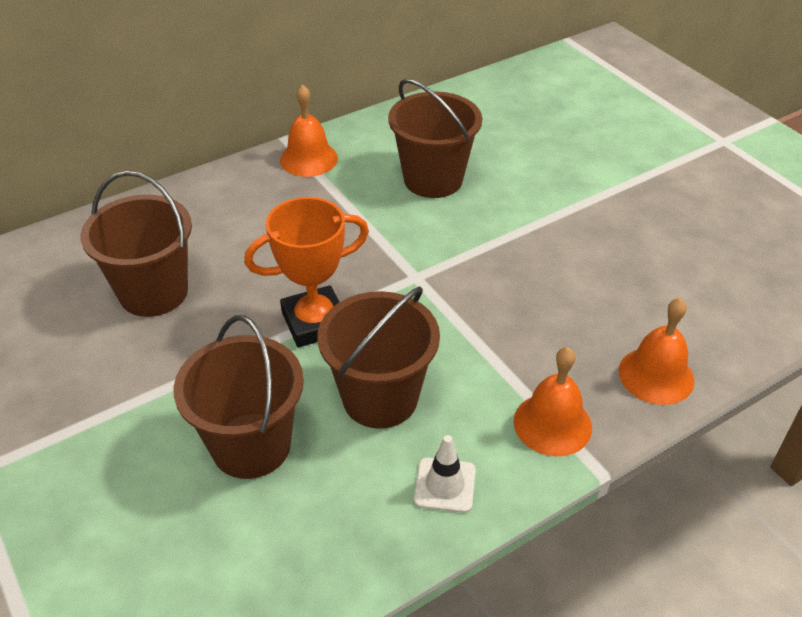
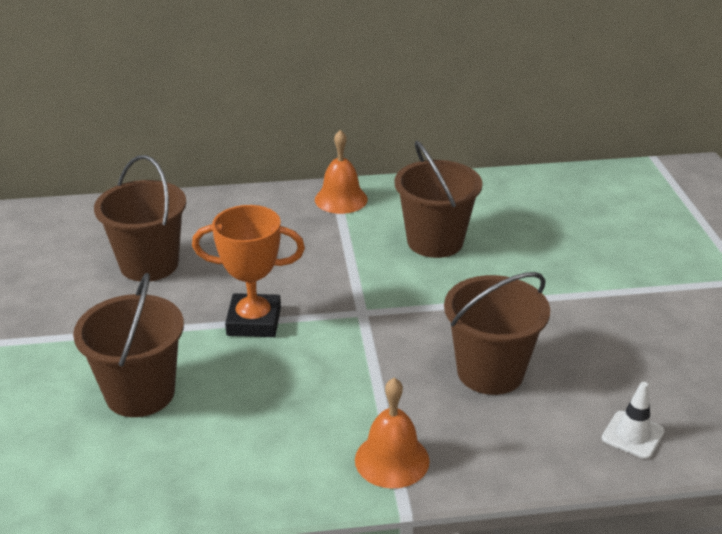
camera: 25 degrees right, 10 degrees down
(380, 398) = (263, 392): brown bucket -> brown bucket (490, 372)
(444, 485) = (265, 473): white traffic cone -> white traffic cone (632, 435)
(656, 375) = (517, 454): orange bell -> none

